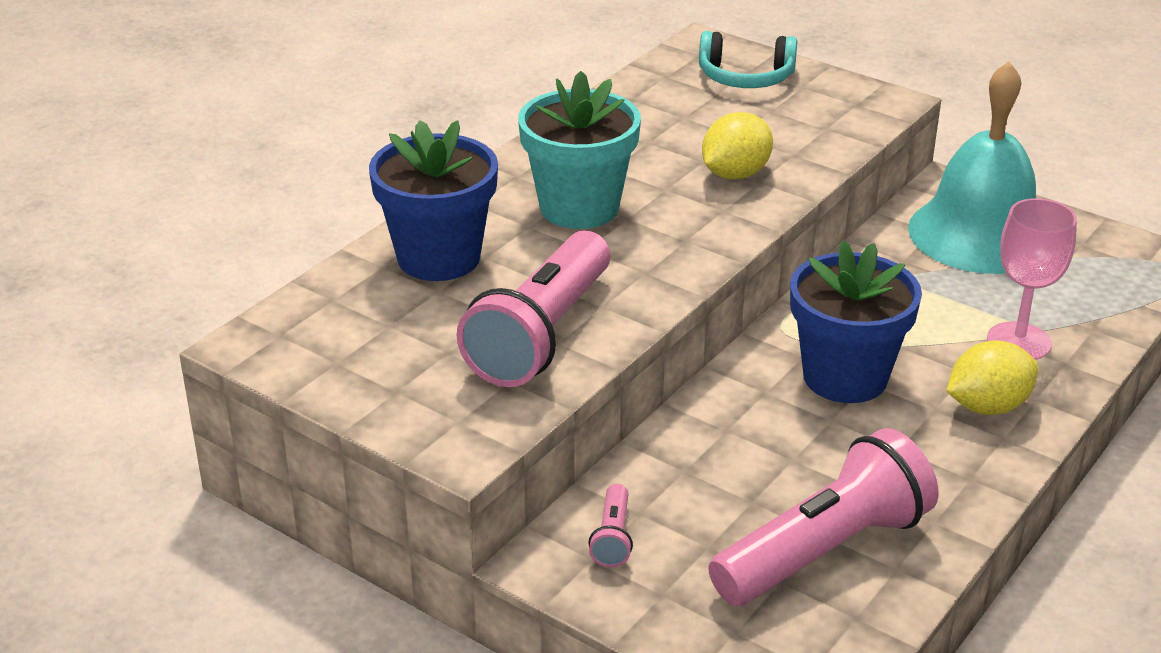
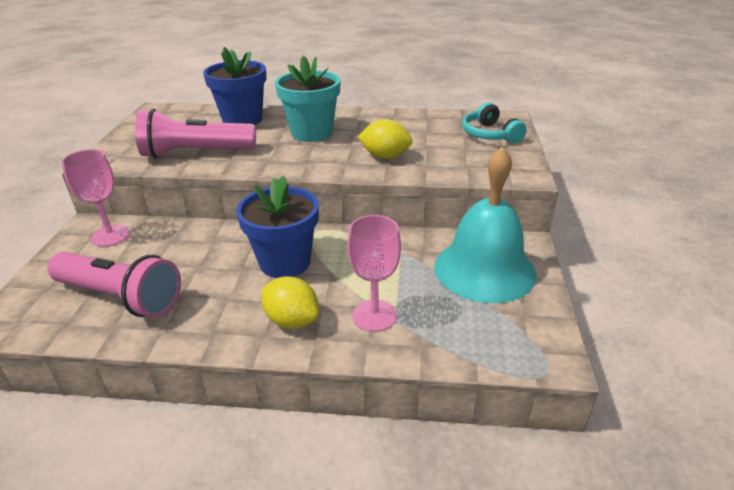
camera: 60 degrees right, 0 degrees up
(613, 538) = (110, 236): pink flashlight -> pink goblet

